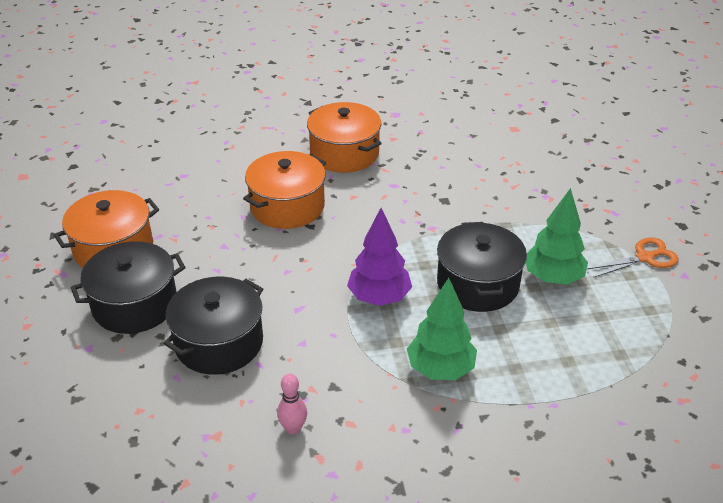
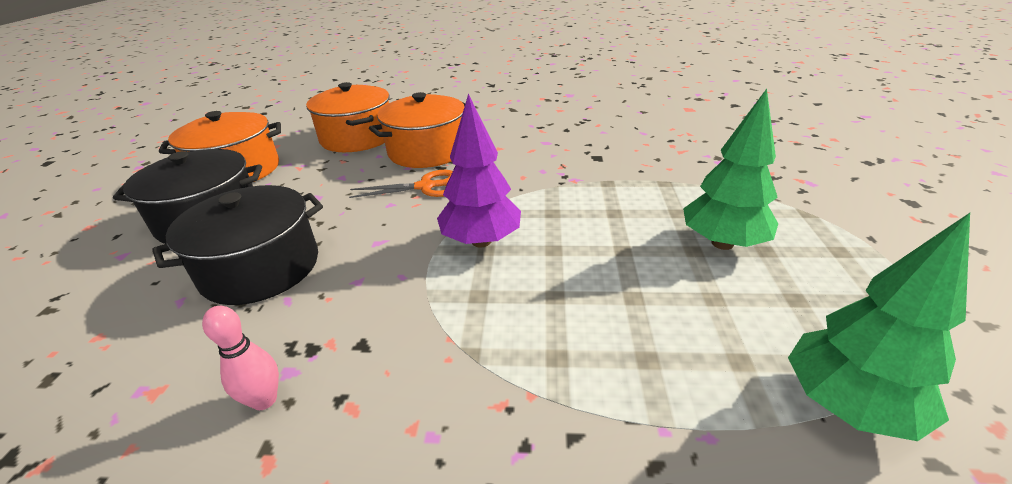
camera: 15 degrees right, 5 degrees down
(344, 153) = (507, 117): orange pot -> orange pot (357, 137)
(440, 369) = (527, 343): green tree -> green tree (846, 405)
(477, 284) = (615, 240): black pot -> none
(645, 257) = (862, 233): orange scissors -> orange scissors (426, 187)

